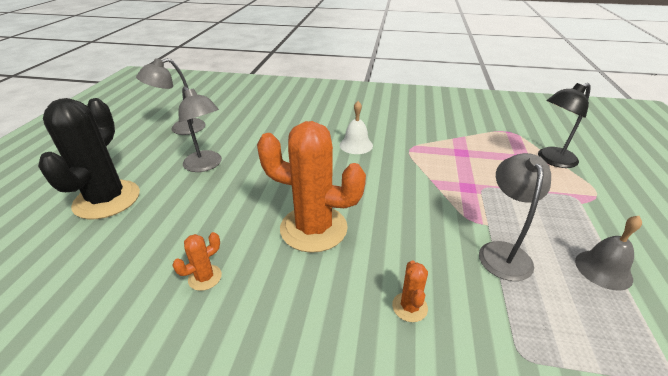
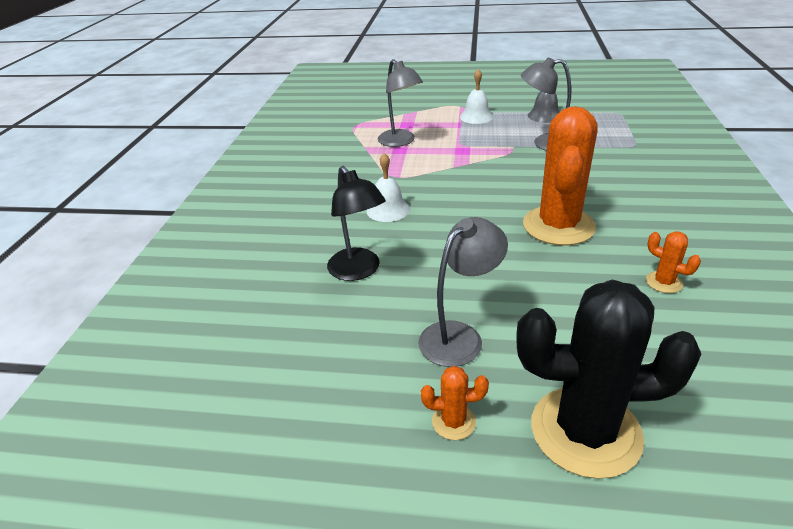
camera: 90 degrees left, 0 degrees up
(181, 129) = (331, 411): grey lamp -> grey lamp (400, 142)
(409, 307) = (623, 178): orange cactus -> orange cactus (453, 422)
(551, 160) = (409, 114): black lamp -> black lamp (358, 271)
(566, 205) = (476, 117): none -> white bell

